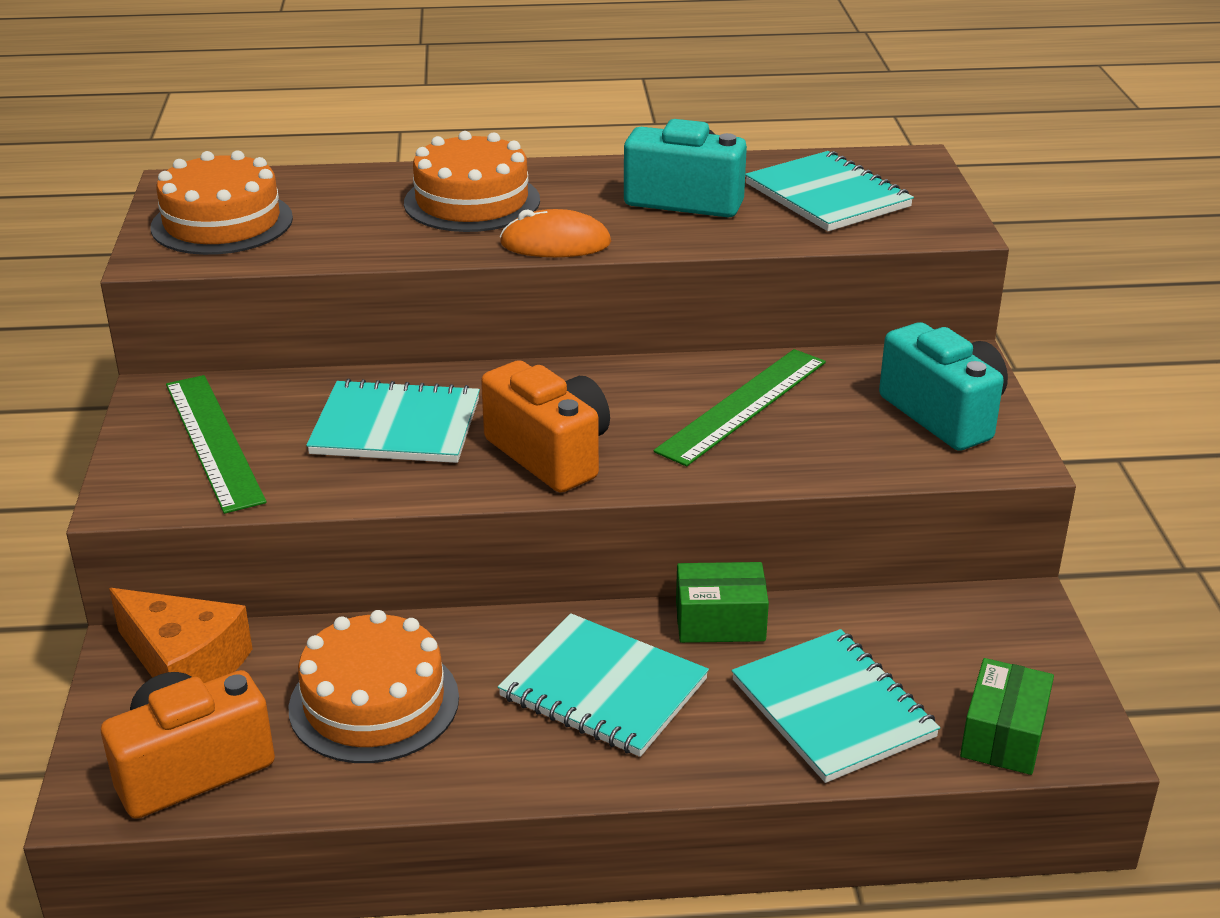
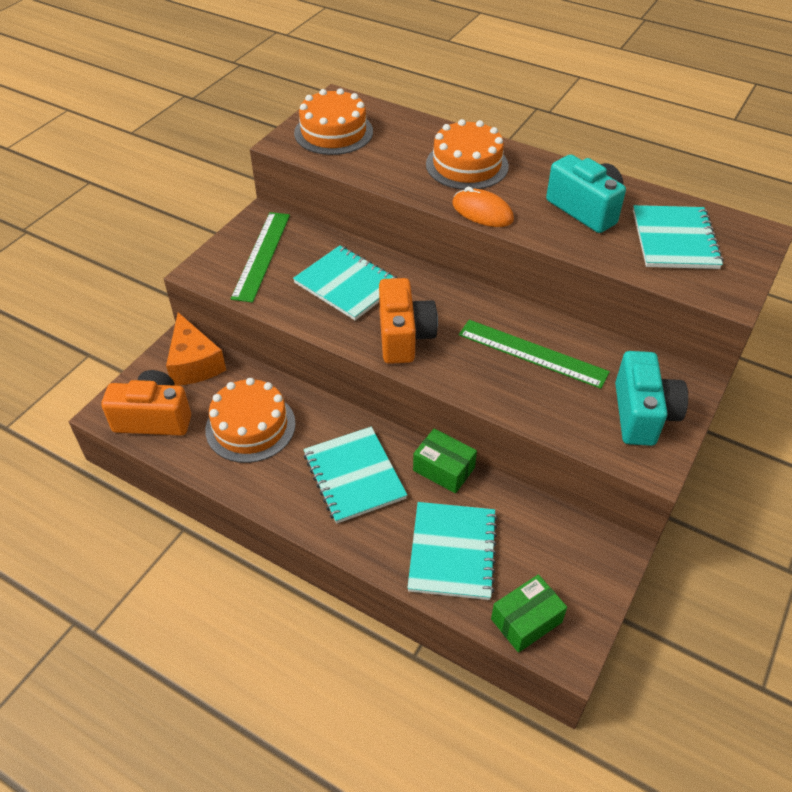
camera: 35 degrees right, 15 degrees up
(743, 406) = (532, 353): green ruler -> green ruler turned 45 degrees clockwise

